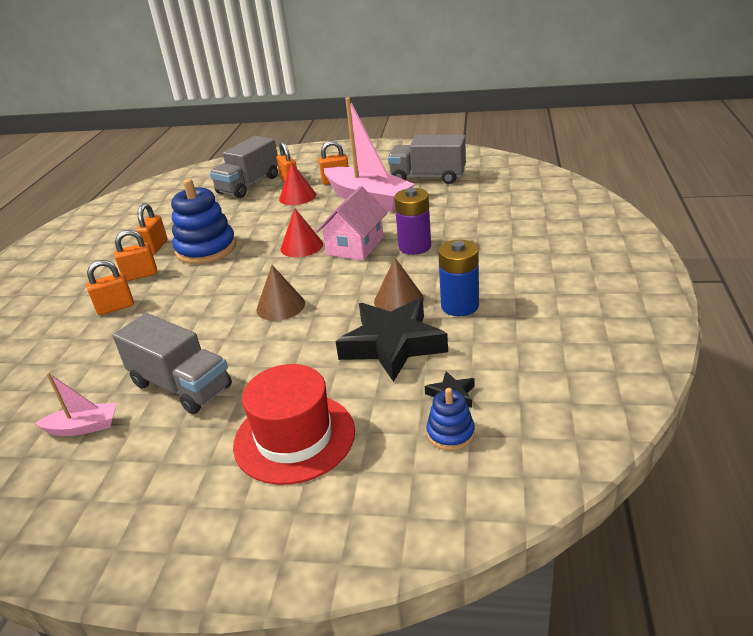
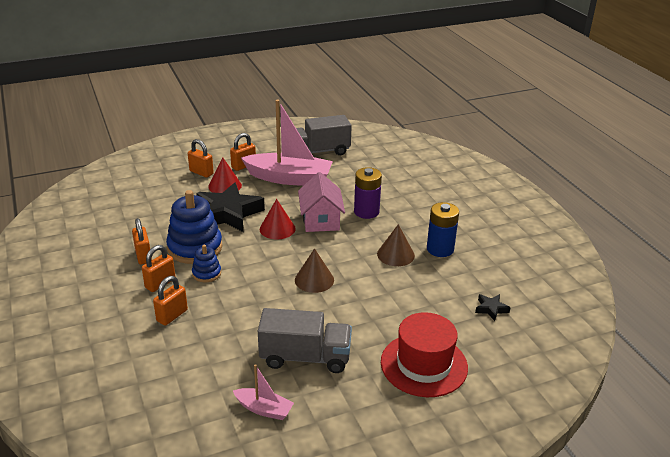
camera: 35 degrees left, 0 degrees up
(83, 427) = (264, 409): pink boat -> pink boat turned 60 degrees clockwise
(249, 185) = (165, 182): grey truck -> none
(392, 345) = (423, 287): black star -> black star (228, 213)
(450, 433) = (512, 331): blue stacking toy -> blue stacking toy (206, 273)

